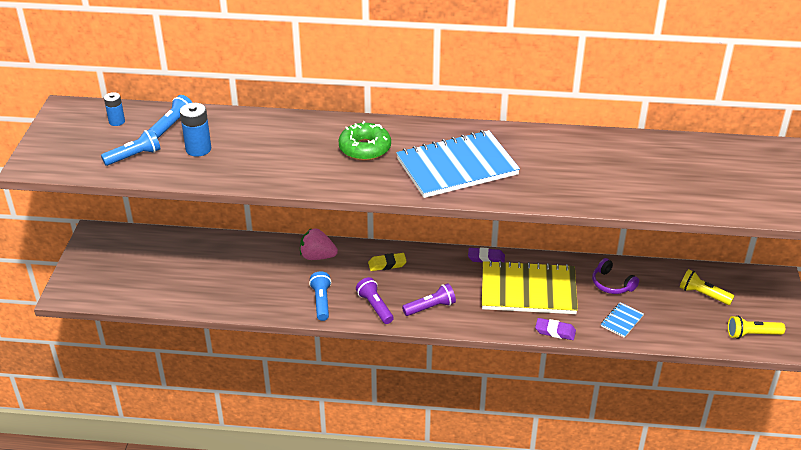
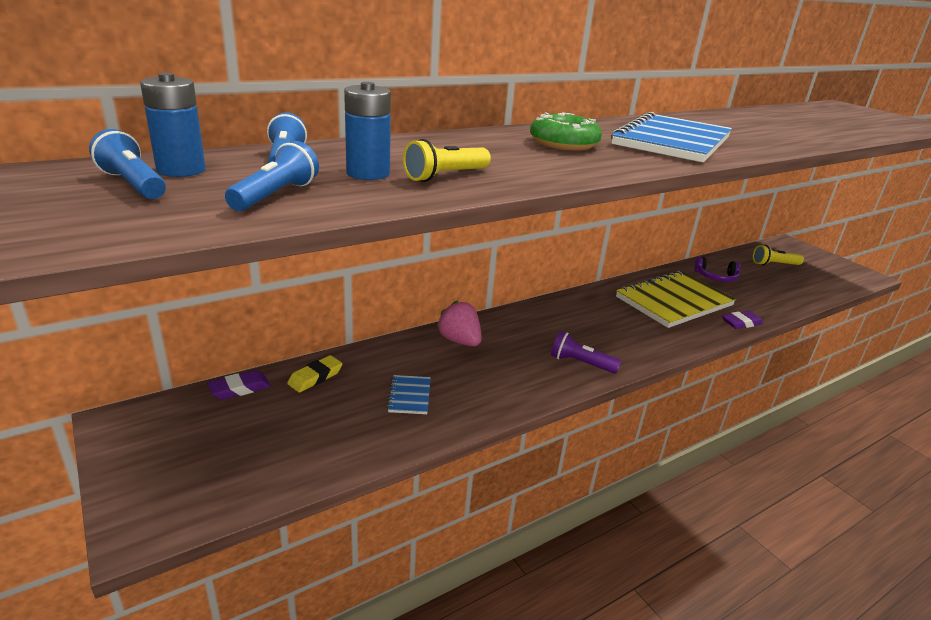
camera: 40 degrees left, 10 degrees down
(117, 121) = (181, 170): blue battery -> blue battery, size x1.54
(317, 256) = (459, 341): pink strawberry -> pink strawberry turned 75 degrees clockwise
(321, 301) = (523, 380): blue flashlight -> blue flashlight (133, 184)
(387, 264) = (536, 323): yellow eraser -> yellow eraser (315, 377)
(430, 307) = (627, 344): purple flashlight -> none
(486, 258) = (606, 290): purple eraser -> purple eraser (240, 389)
(622, 321) = (764, 298): blue notebook -> blue notebook (409, 396)
(752, 334) = (840, 277): yellow flashlight -> yellow flashlight (445, 176)

